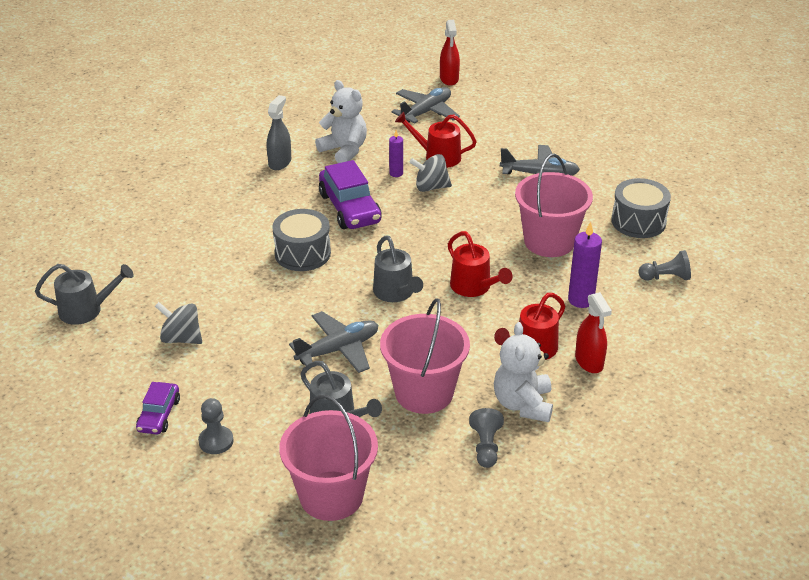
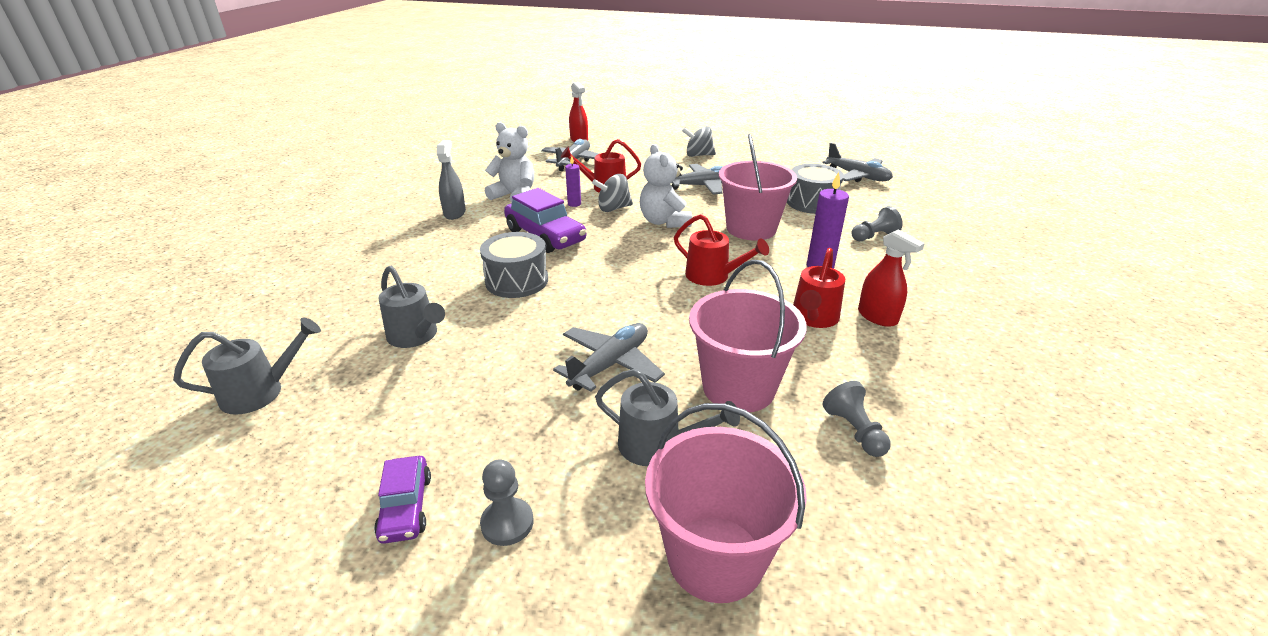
camera: 20 degrees left, 5 degrees down
(181, 338) = (405, 396): grey spinning top -> grey spinning top (698, 155)
(396, 293) = (638, 297): grey watering can -> grey watering can (416, 336)
(523, 404) = (852, 373): white teddy bear -> white teddy bear (664, 222)
(722, 195) = (857, 176): none -> grey plane

